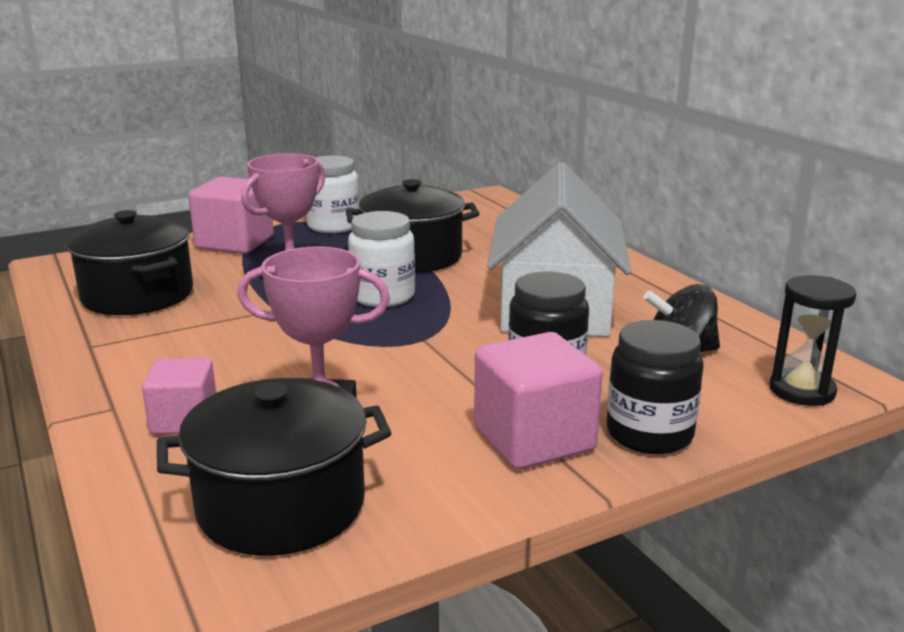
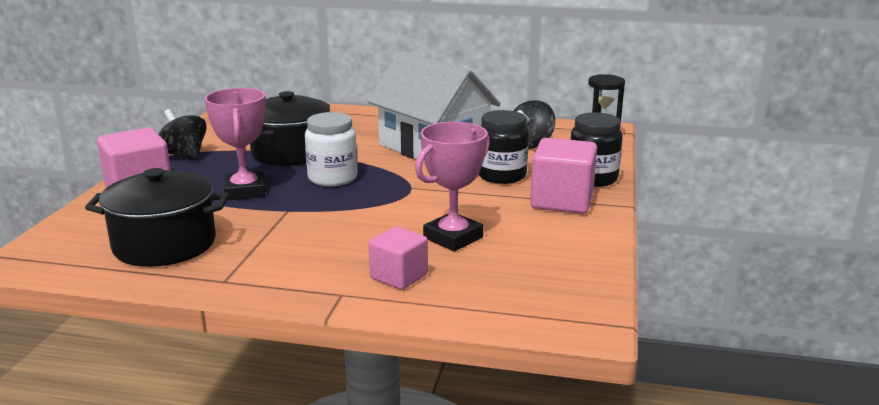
camera: 50 degrees left, 0 degrees up
(281, 505) = (538, 275): black pot -> none
(333, 226) = (184, 155): white jar -> black spinning top

